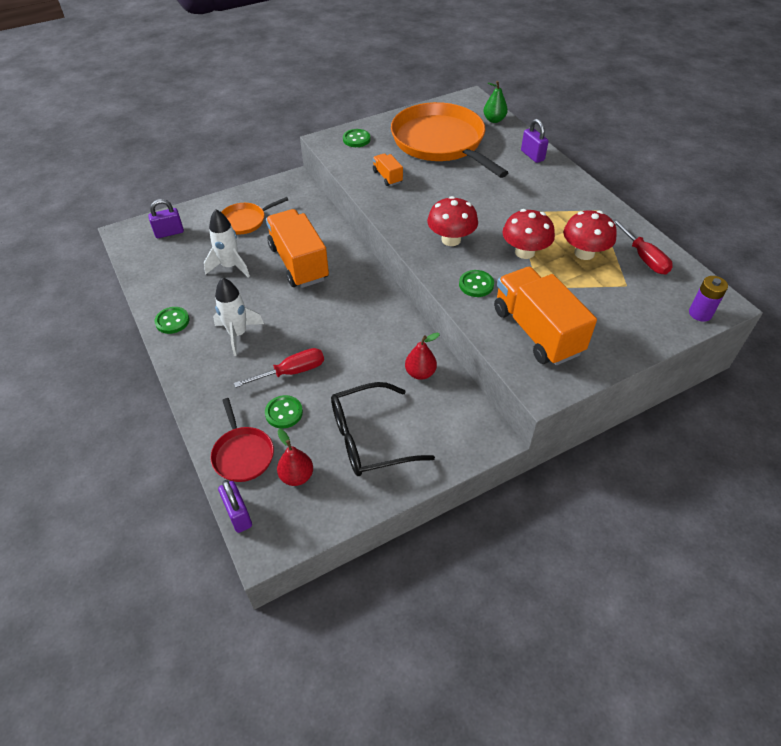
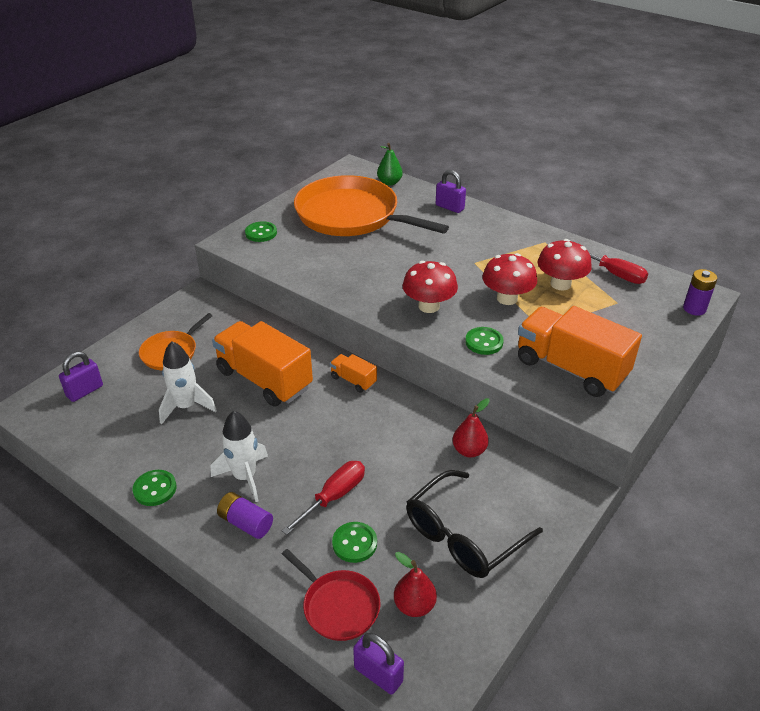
camera: 25 degrees left, 10 degrees down
(217, 368) = (246, 523): none -> purple battery
(387, 177) = (321, 262): orange truck -> orange truck (353, 380)

